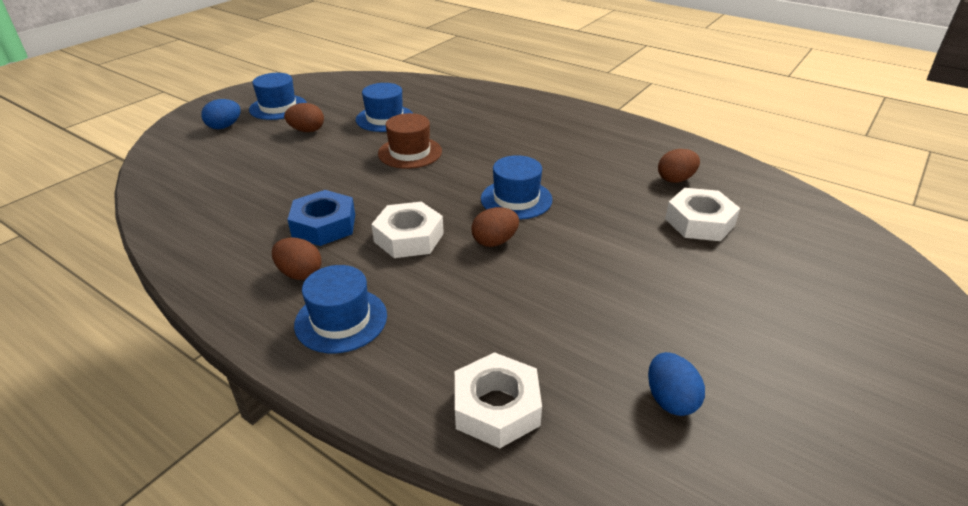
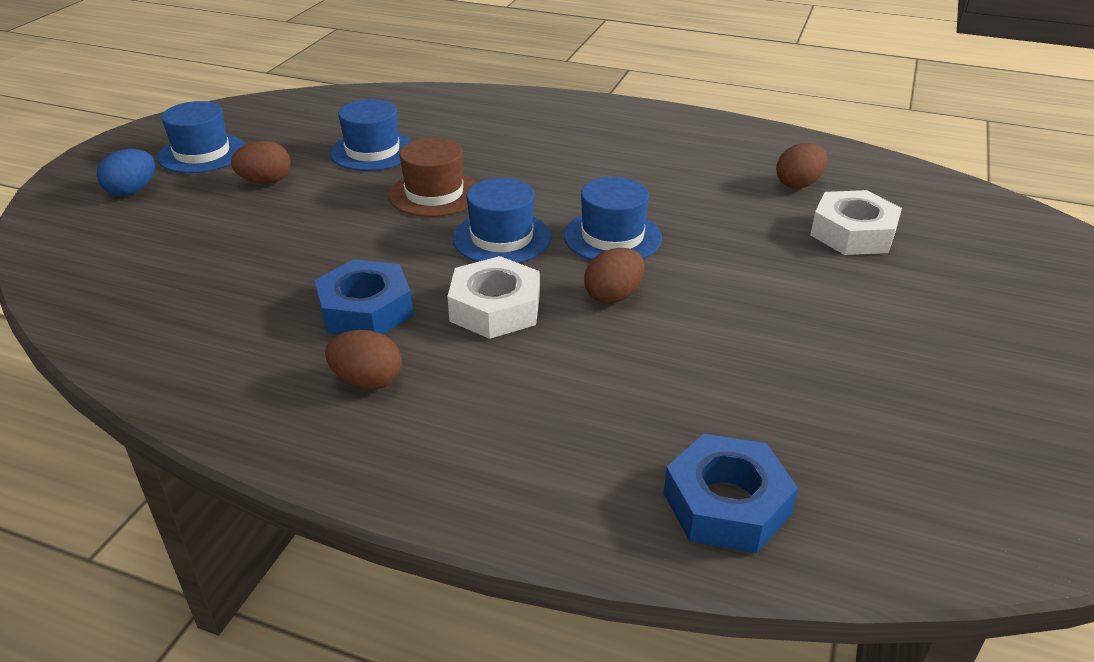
camera: 15 degrees left, 0 degrees up
(341, 320) = (461, 433): blue hat -> blue hat (501, 238)
(496, 407) = (726, 504): white nut -> blue nut
(670, 400) = (926, 452): blue egg -> none

